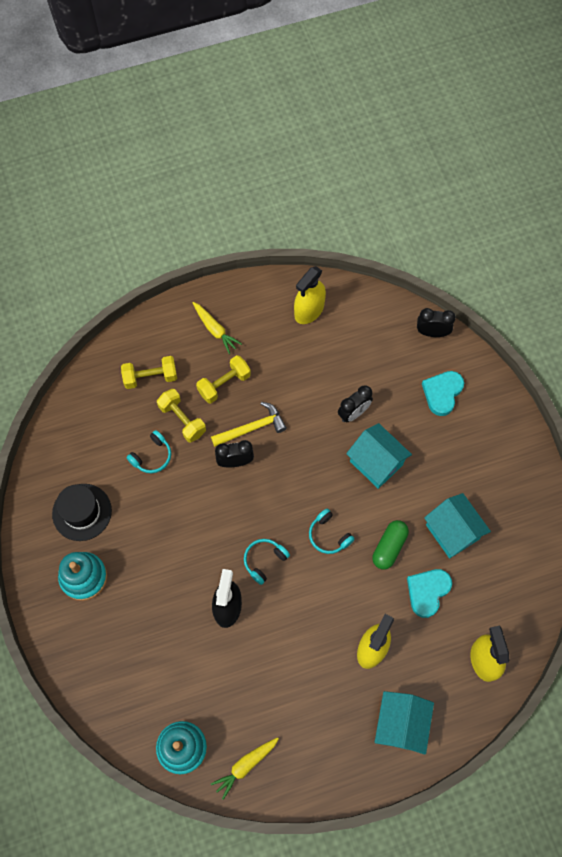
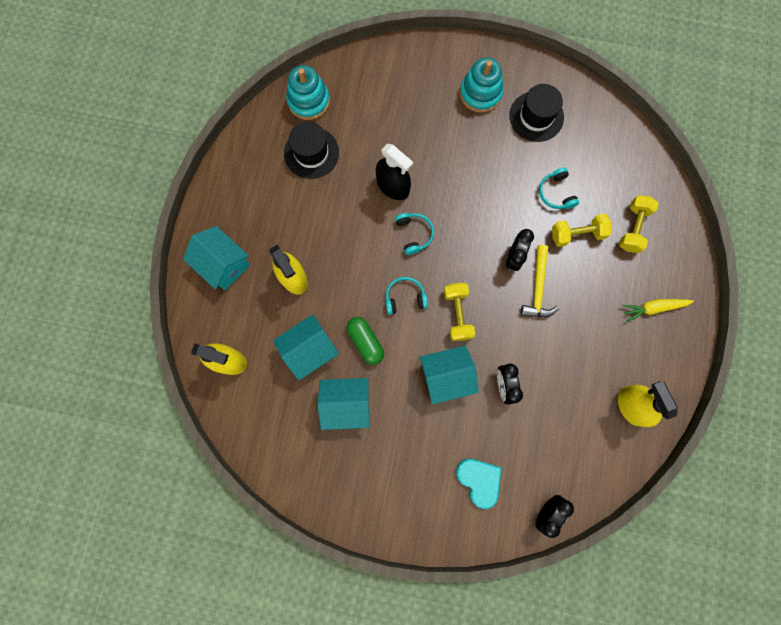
camera: 120 degrees right, 10 degrees up
(224, 384) = (593, 287): yellow dumbbell -> yellow dumbbell (457, 314)
(237, 709) = (311, 153): none -> black hat
(245, 766) = (268, 137): yellow carrot -> none
(427, 592) = (310, 350): turquoise heart -> turquoise house

